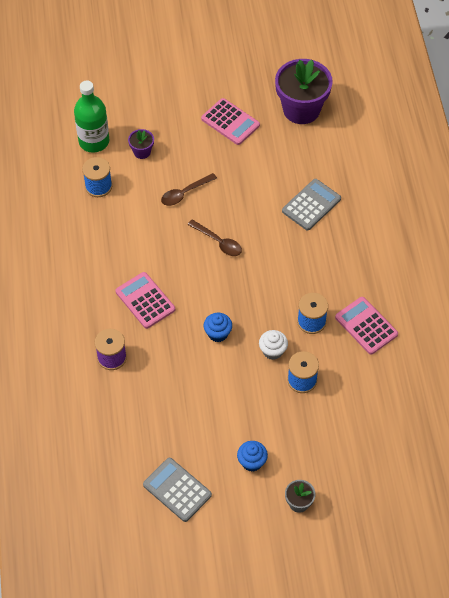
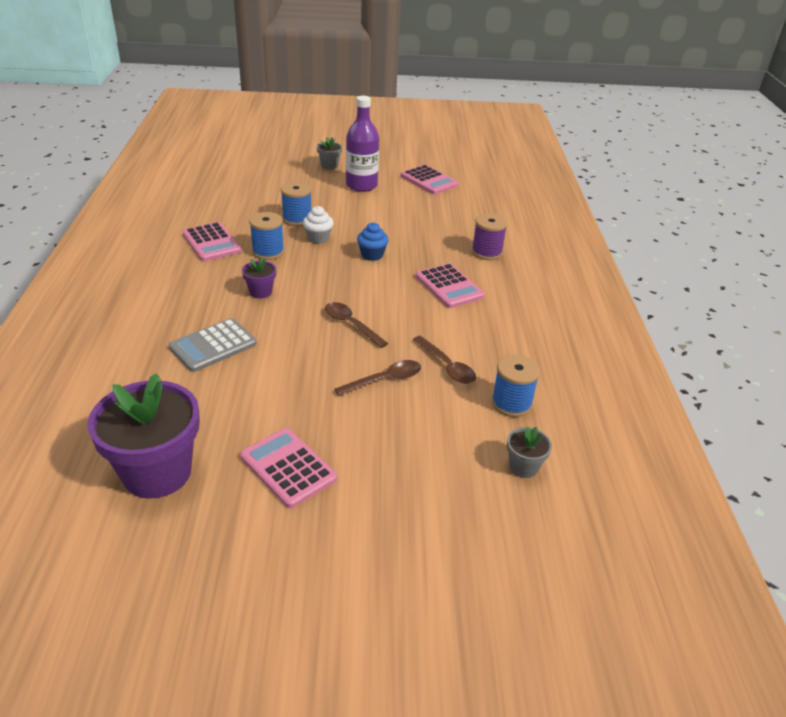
camera: 175 degrees left, 20 degrees down
(94, 141) = (523, 467): green bottle -> grey flower pot
(142, 152) = (444, 441): purple flower pot -> purple flower pot (260, 292)
(143, 212) = (447, 366): none -> brown spoon
(177, 490) = (429, 181): grey calculator -> pink calculator
(252, 462) = (361, 185): blue cupcake -> purple bottle

